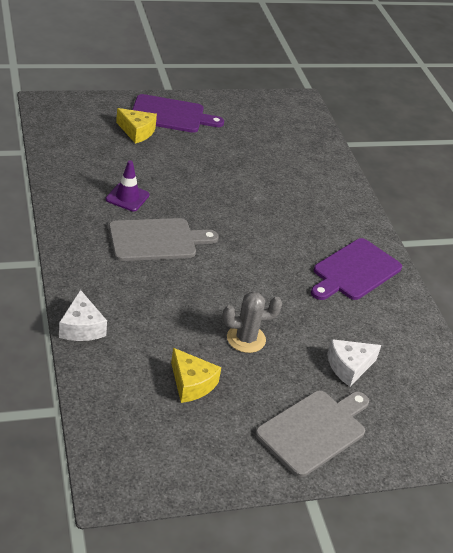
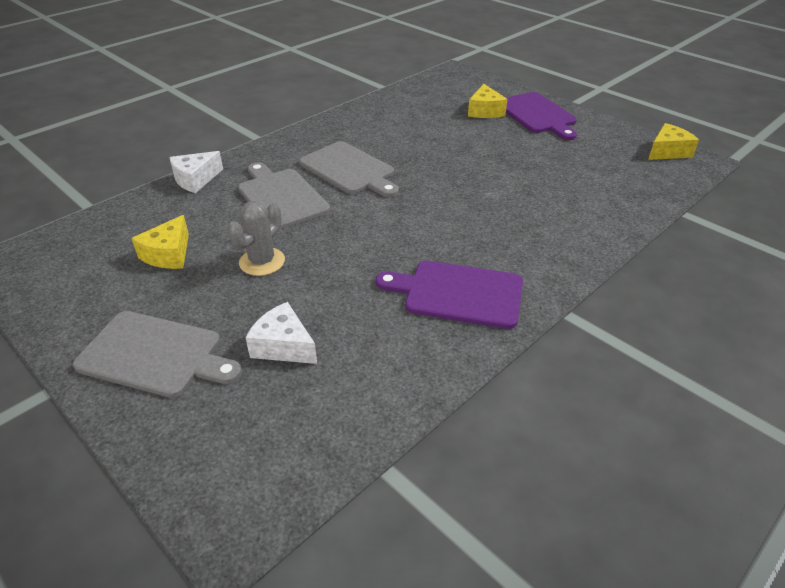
camera: 65 degrees right, 0 degrees up
(127, 197) = (389, 138): purple traffic cone -> none
(162, 292) = (281, 197): none -> grey cutting board
(246, 339) = (262, 262): grey cactus -> grey cactus turned 75 degrees clockwise
(279, 102) = (667, 152): none -> yellow cheese

